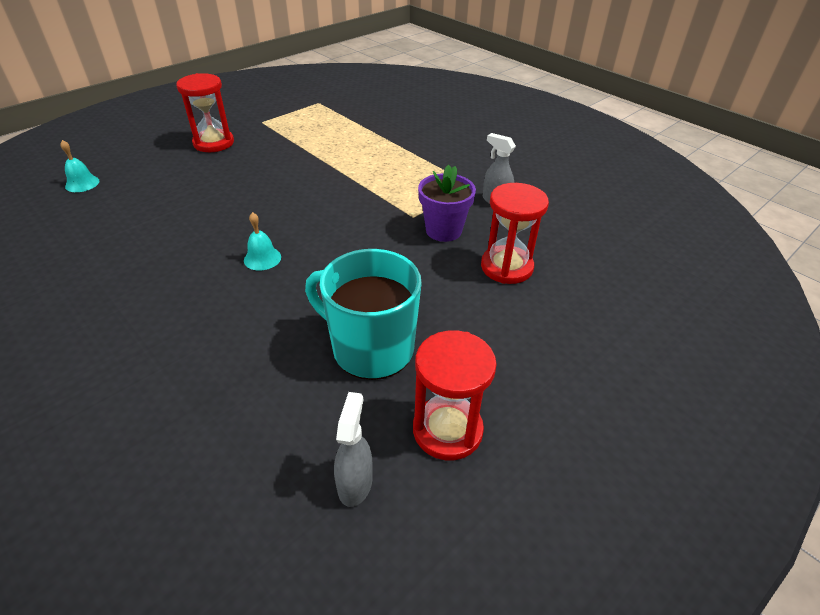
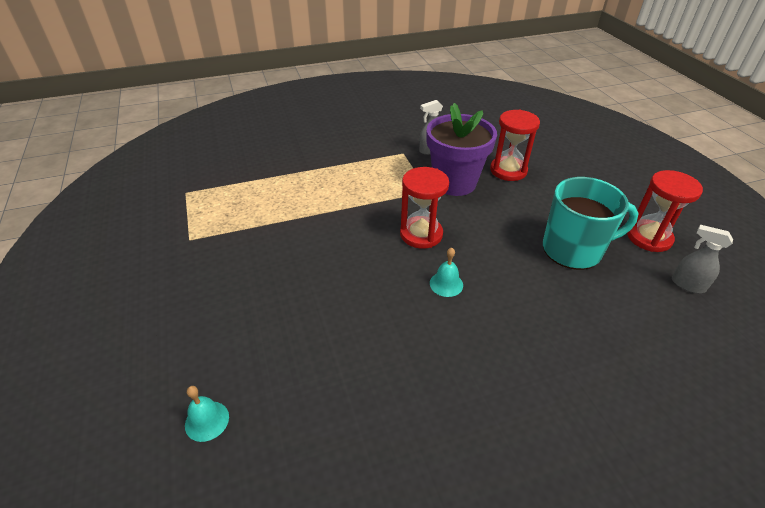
camera: 65 degrees left, 0 degrees up
(213, 143) = (205, 284): red hourglass -> red hourglass (421, 234)
(371, 348) = (573, 250): turquoise mug -> turquoise mug turned 150 degrees counterclockwise
(443, 230) = (454, 183): purple flower pot -> purple flower pot, size x1.53

